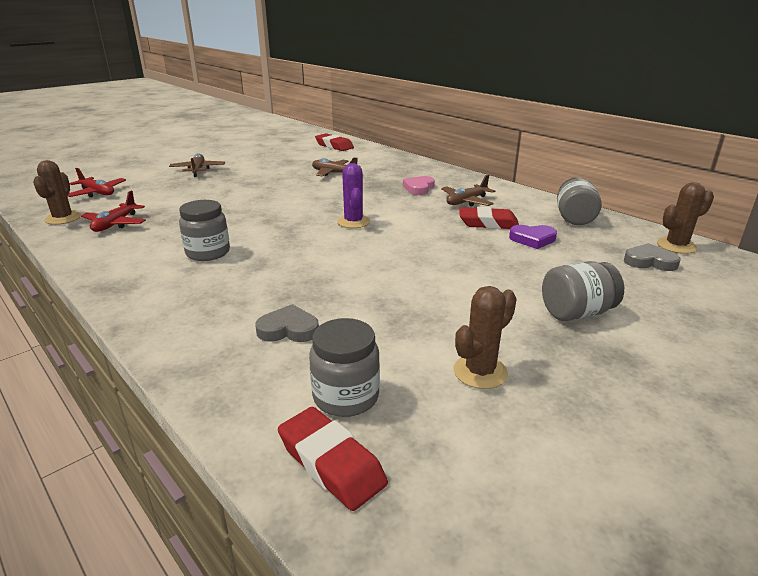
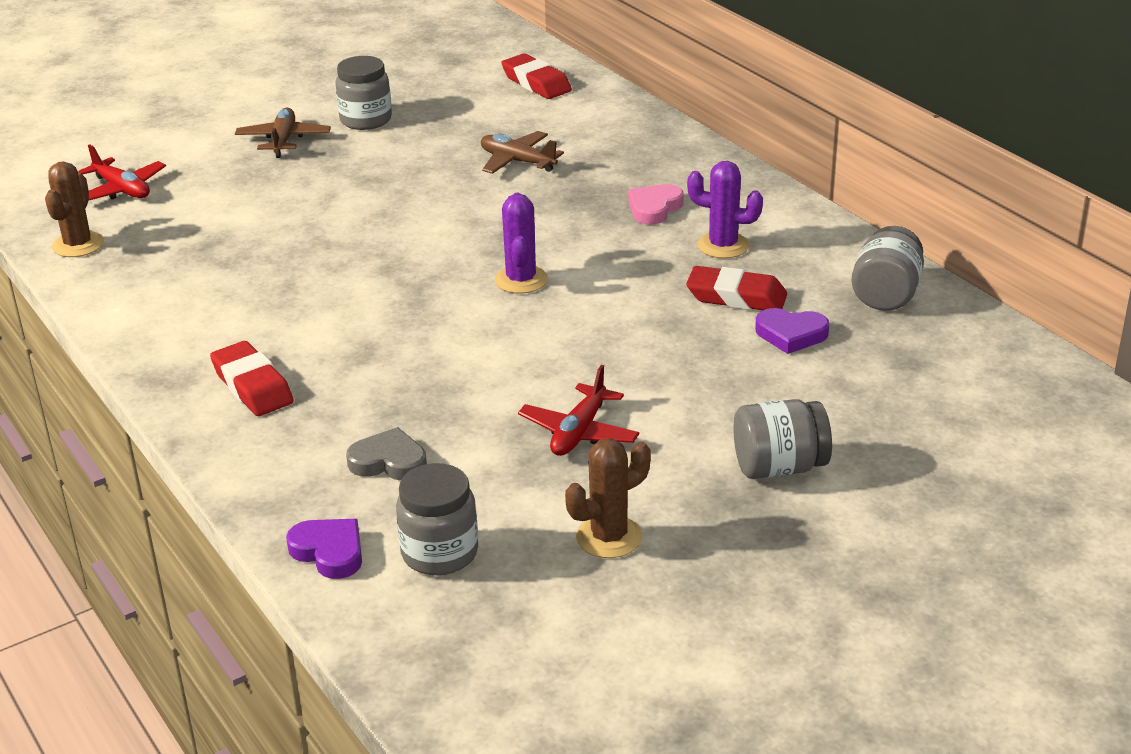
camera: 10 degrees right, 5 degrees up
(115, 224) = (157, 262): red plane -> red plane (579, 432)
(208, 253) = (293, 328): grey jar -> grey jar (366, 120)
(249, 404) = (329, 552): none -> purple heart
(331, 463) = (407, 620): red eraser -> red eraser (252, 386)
(466, 202) = (723, 246): brown plane -> purple cactus
(649, 261) = (947, 390): grey heart -> none
(676, 246) = (1014, 363): brown cactus -> none

